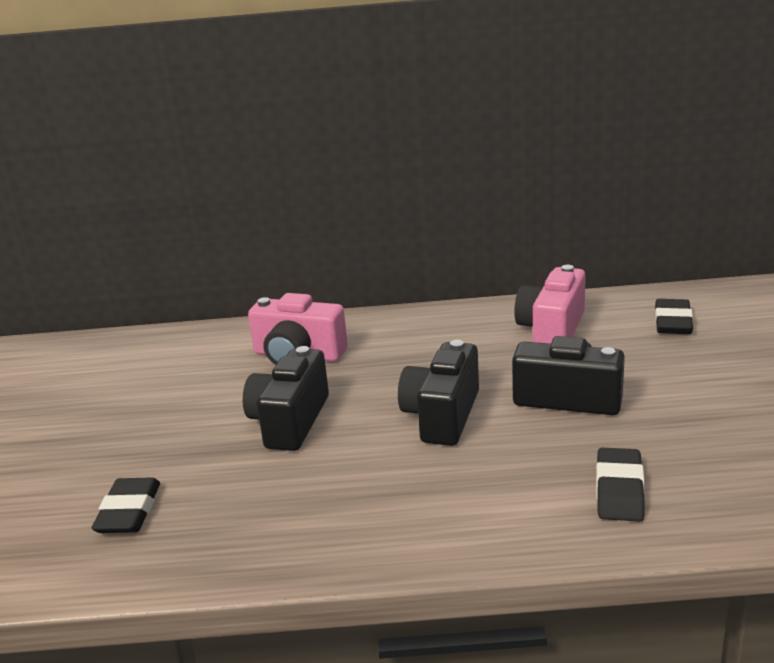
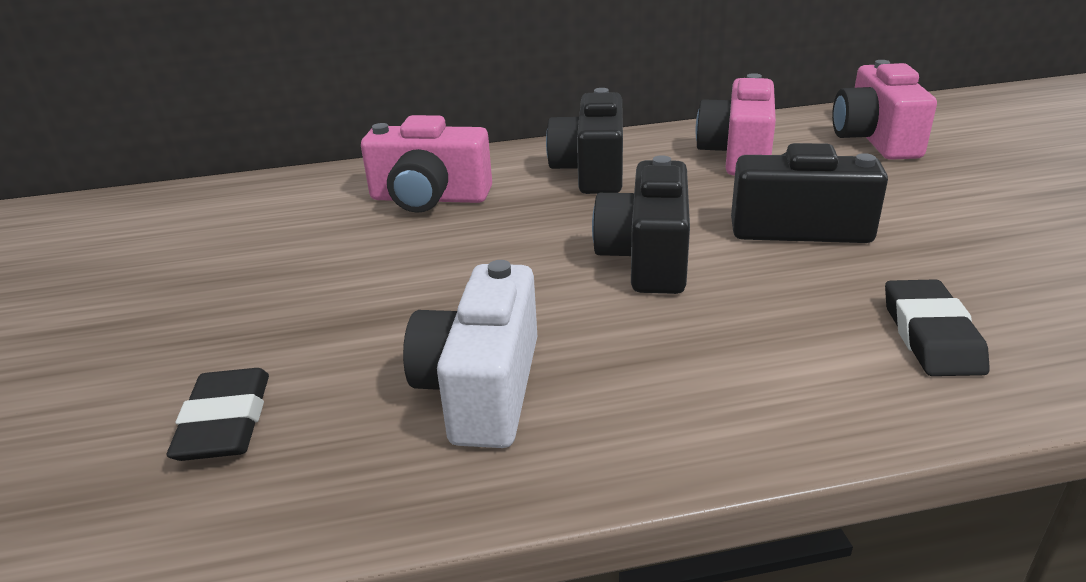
camera: 10 degrees left, 5 degrees up
(290, 421) = (441, 278): black camera -> black camera (591, 171)
(295, 503) = (482, 388): none -> white camera
(673, 322) = (875, 139): black eraser -> pink camera

